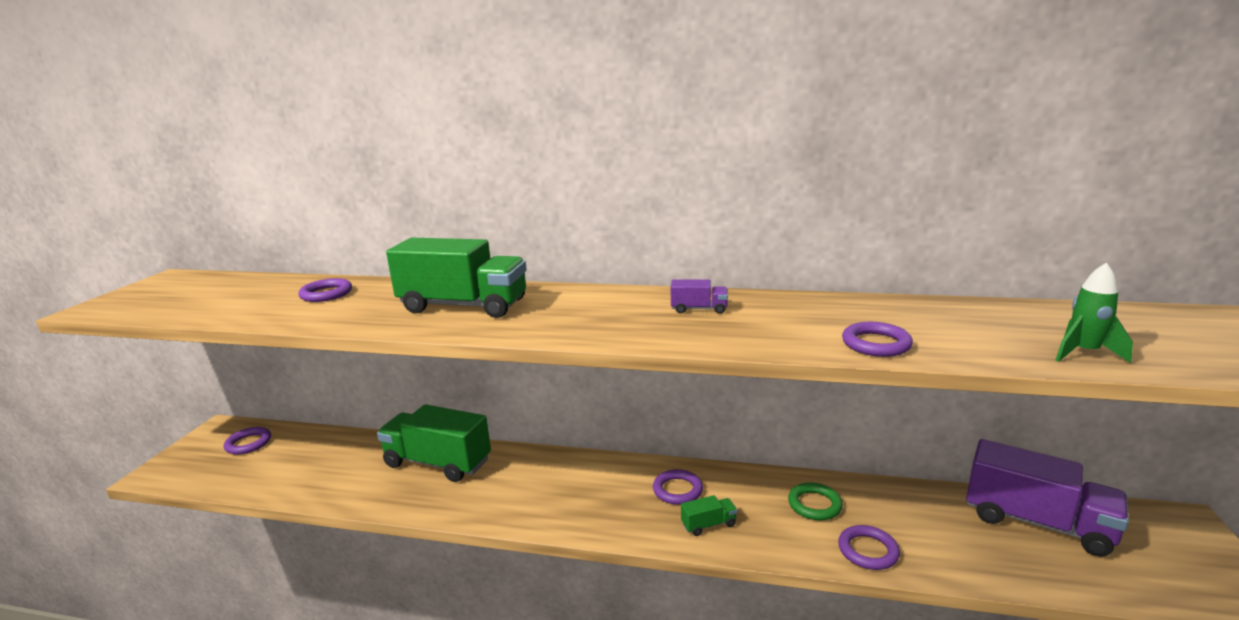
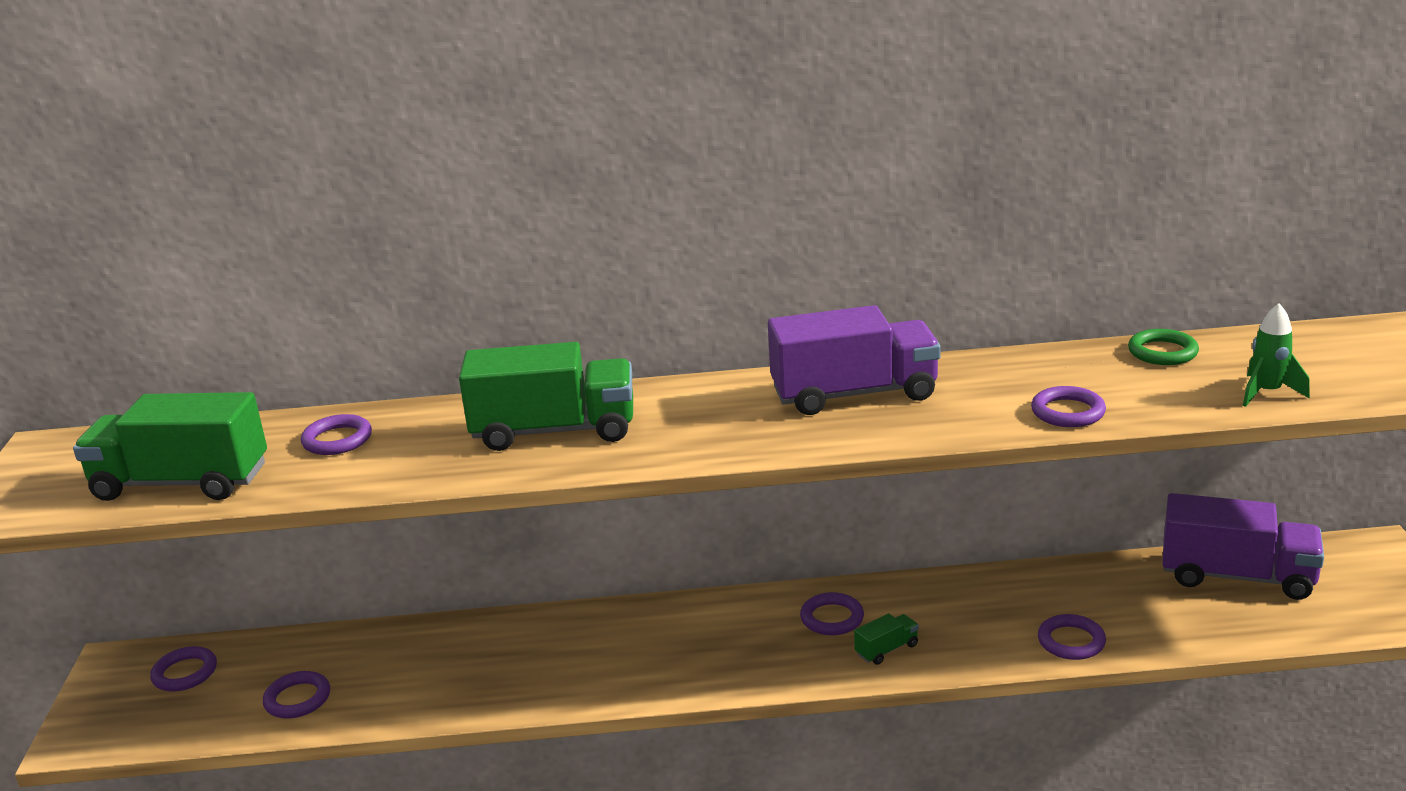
camera: 15 degrees left, 5 degrees up
(294, 474) = (297, 699): none -> purple ring
(438, 463) = (496, 645): green truck -> green truck (181, 483)
(699, 309) = (854, 394): purple truck -> purple truck, size x2.36
(814, 505) = (998, 604): green ring -> green ring (1162, 352)

